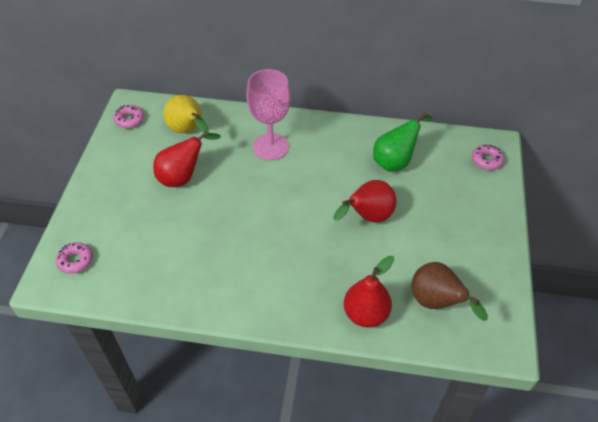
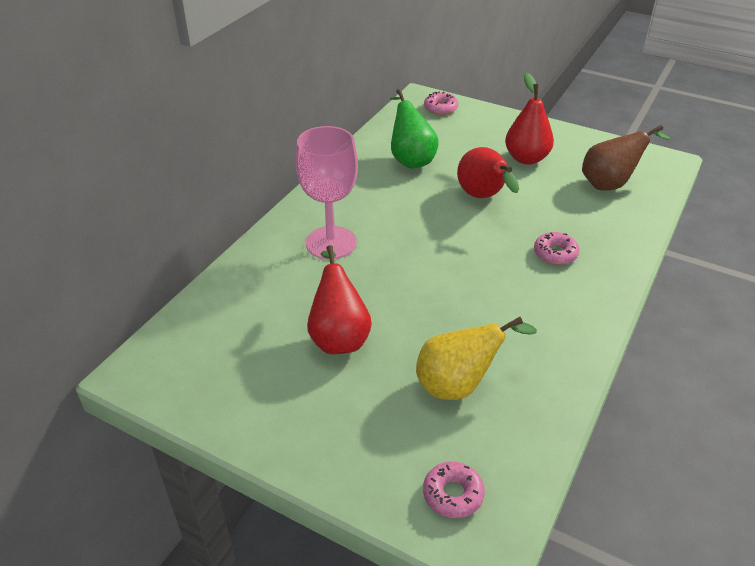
camera: 70 degrees left, 10 degrees down
(129, 120) = (173, 378): pink donut -> pink donut (555, 253)
(188, 131) = (248, 314): yellow pear -> yellow pear (459, 385)
(366, 314) = (615, 231): red pear -> red pear (526, 158)

